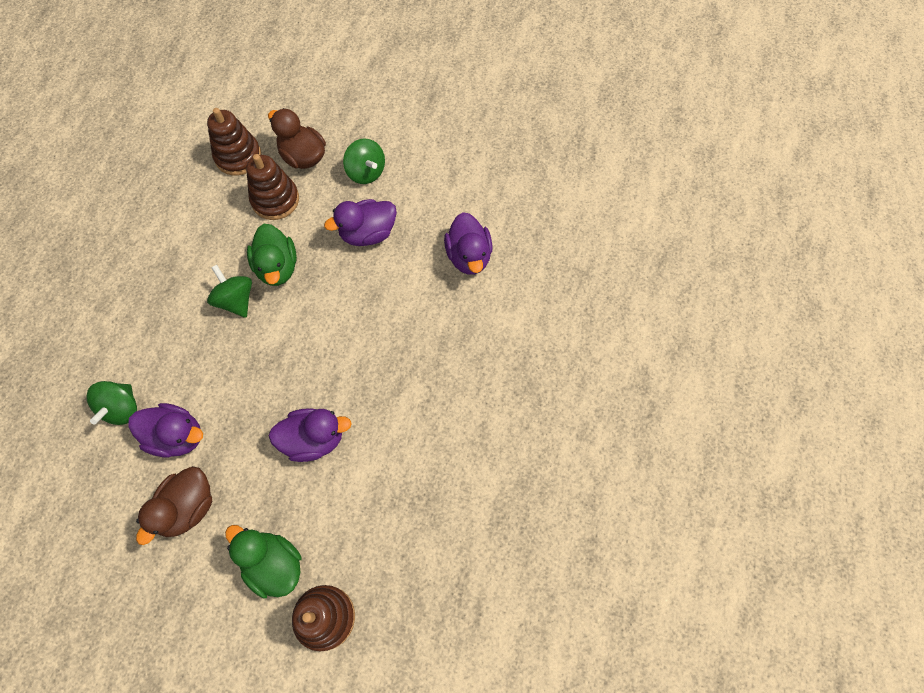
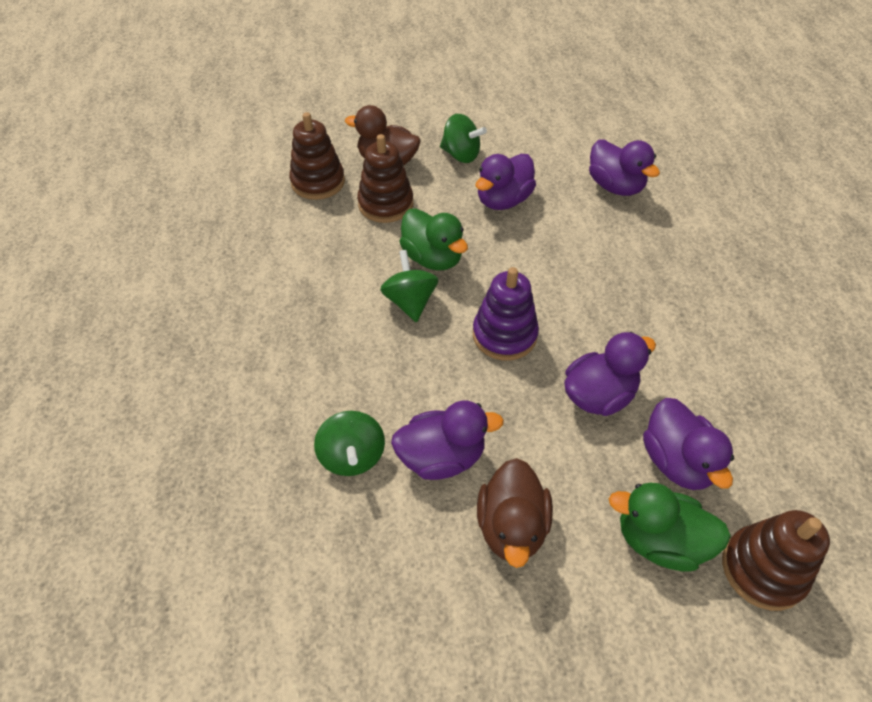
camera: 25 degrees left, 15 degrees down
(236, 300) = (410, 302): green spinning top -> green spinning top turned 45 degrees clockwise
(283, 359) = (504, 335): none -> purple stacking toy
(329, 515) = (676, 461): none -> purple duck

